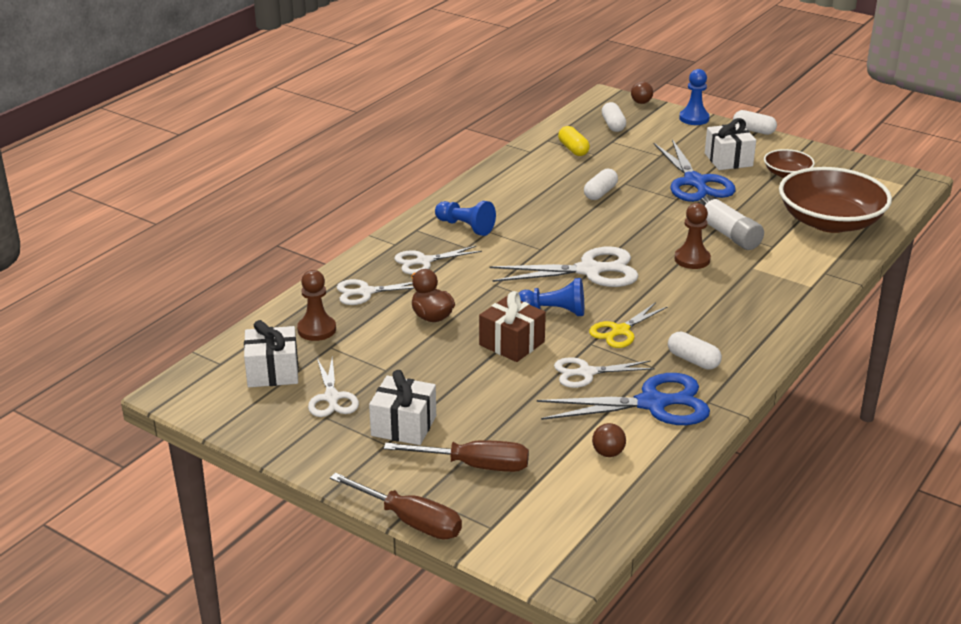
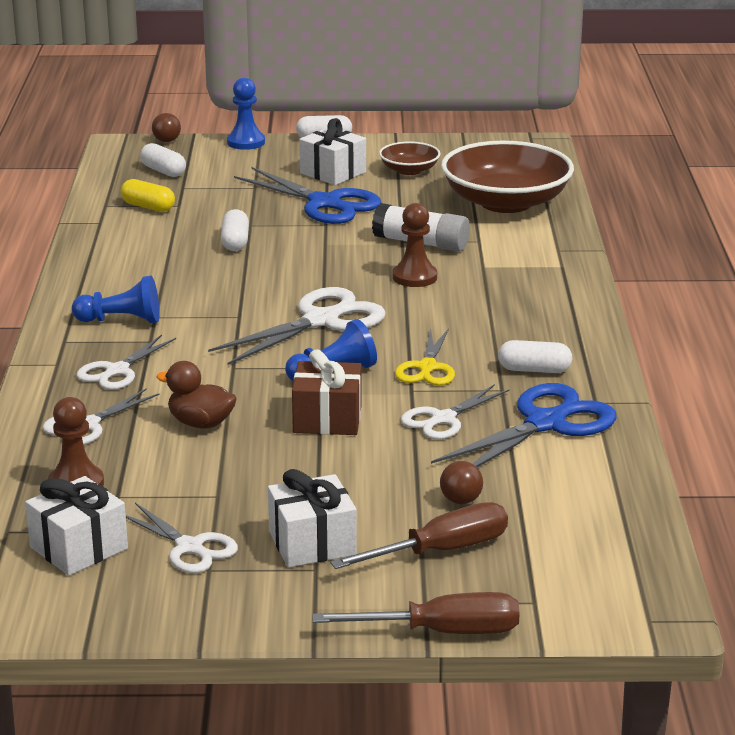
camera: 35 degrees left, 5 degrees down
(608, 453) = (561, 485): brown ball -> brown ball (461, 500)

